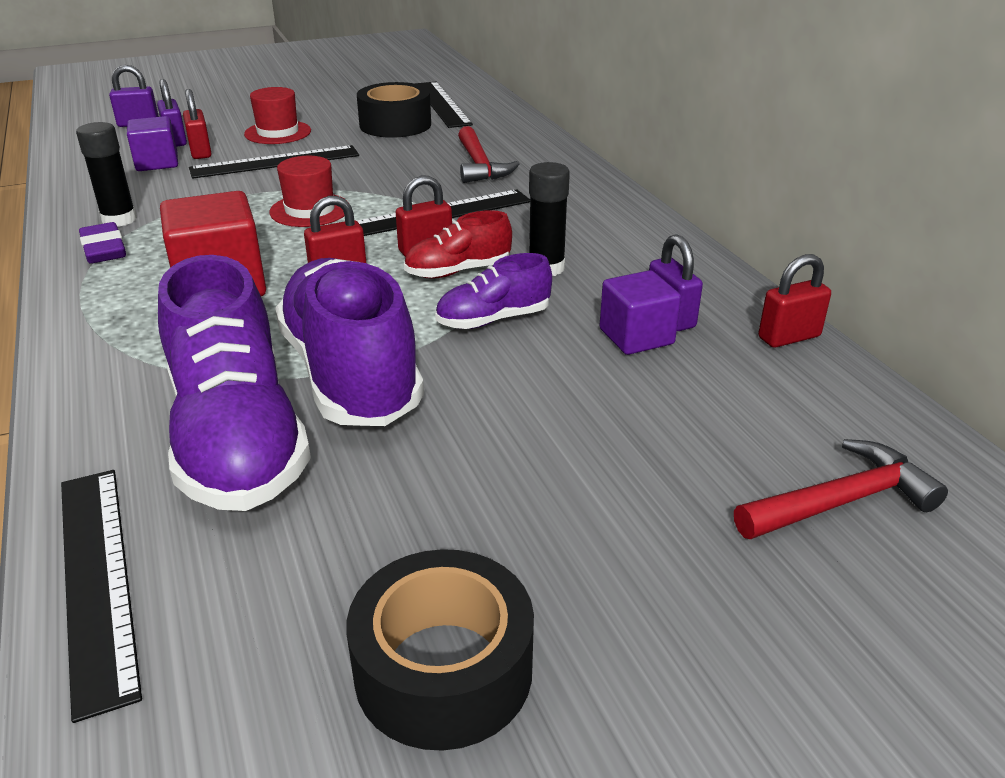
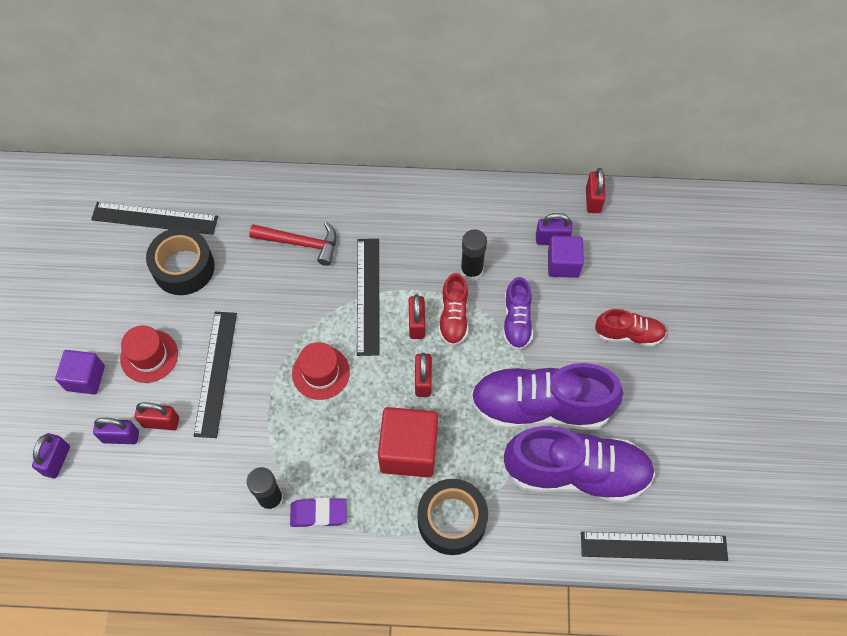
camera: 65 degrees left, 30 degrees up
(157, 163) = (167, 458): purple cube -> purple cube (85, 378)
(443, 670) = (745, 432): black tape -> black tape (452, 520)
(562, 434) = (628, 334): none -> red shoe
(840, 501) = (711, 257): red hammer -> none

